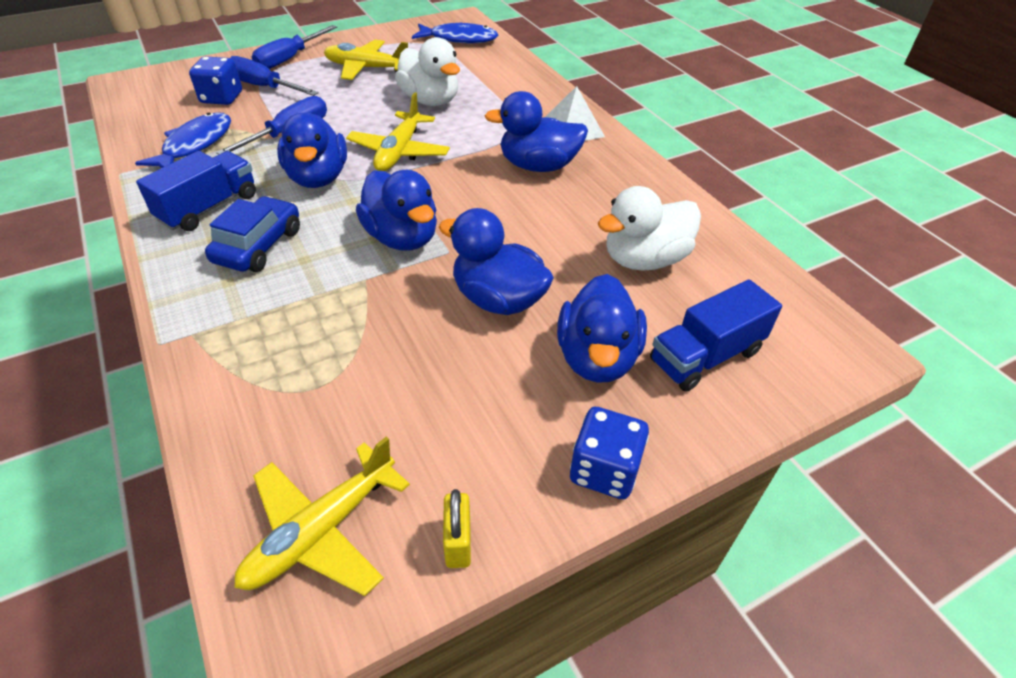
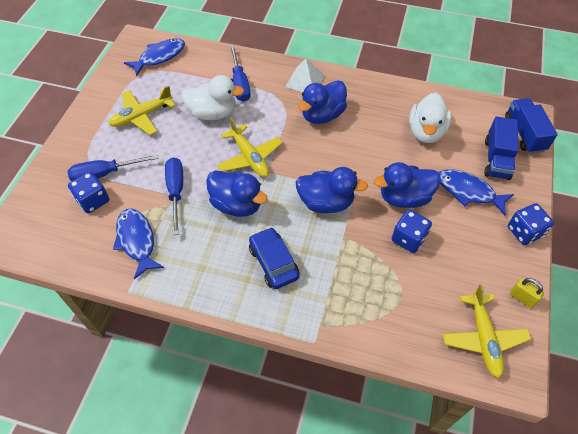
camera: 45 degrees left, 10 degrees up
(209, 207) = (214, 266): blue truck -> blue truck (524, 134)
(289, 59) = (83, 143): blue screwdriver -> blue screwdriver (240, 84)
(429, 341) = (408, 238): none -> blue dice
(597, 358) = (468, 191): blue duck -> blue fish

